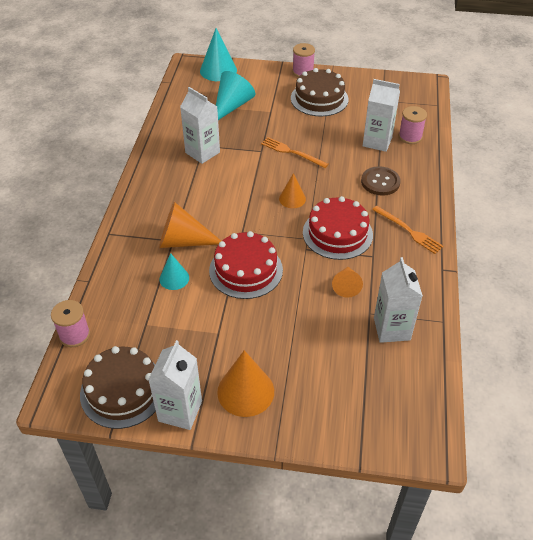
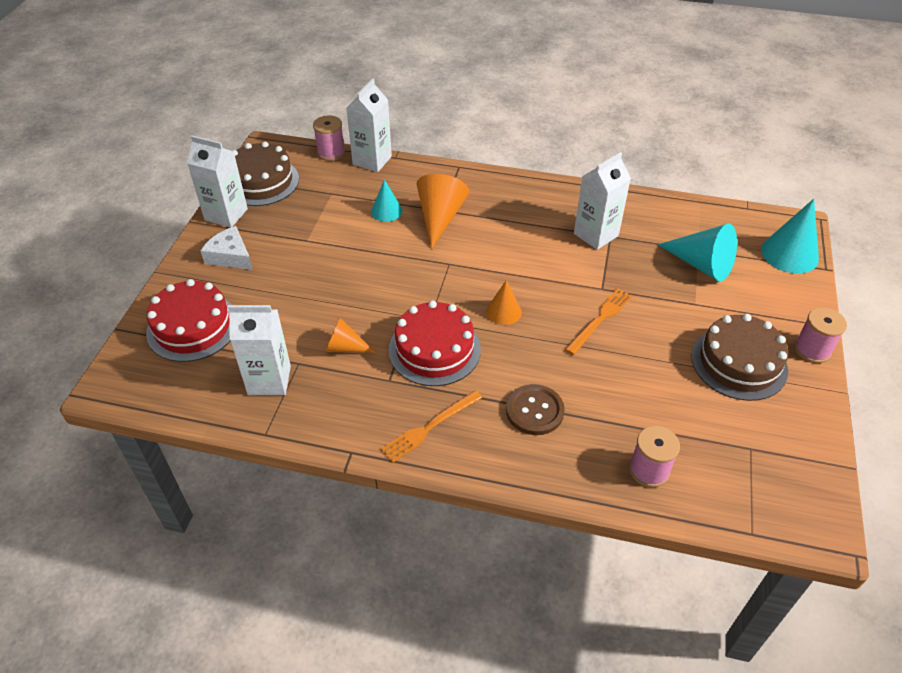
camera: 95 degrees right, 0 degrees up
(245, 391) = (230, 256): orange cone -> white cheese
(246, 270) = (387, 263): red cake -> red cake (193, 327)
(377, 142) = (632, 422): white carton -> white carton (372, 160)

